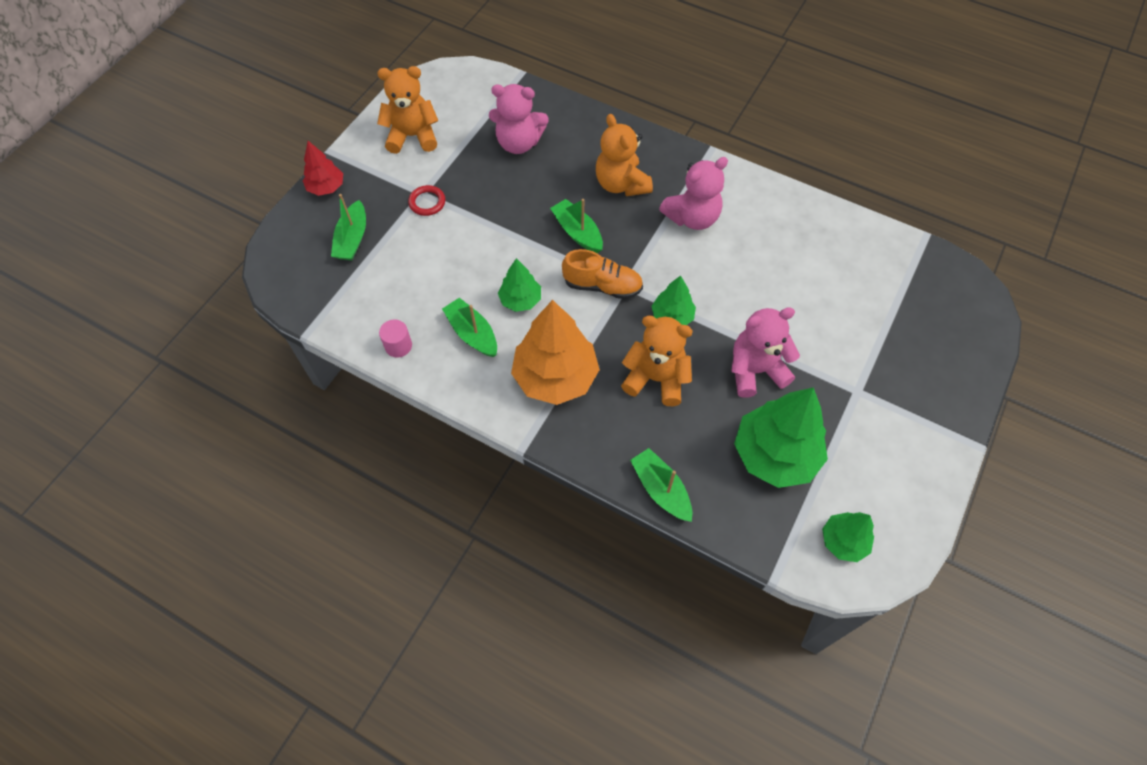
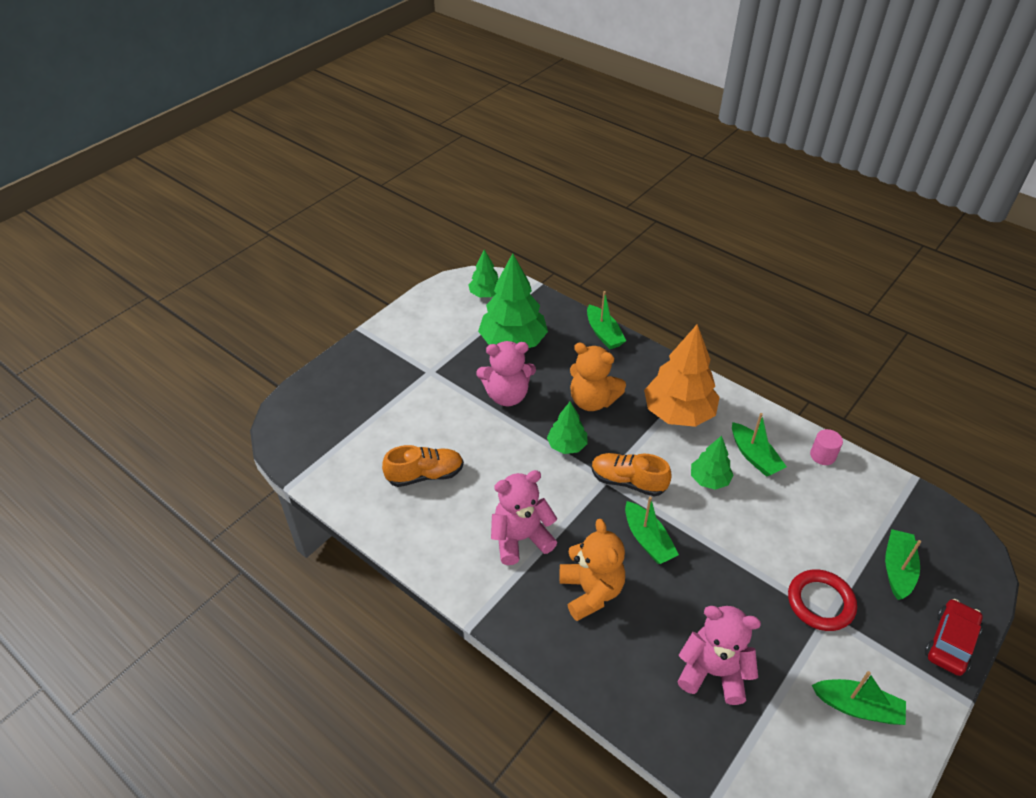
camera: 170 degrees left, 15 degrees down
(326, 187) = (950, 642): red tree -> red car
(412, 136) = (857, 707): orange teddy bear -> green boat
(427, 202) = (820, 602): red ring -> red ring, size x1.55
(804, 263) = (425, 475): none -> orange shoe

